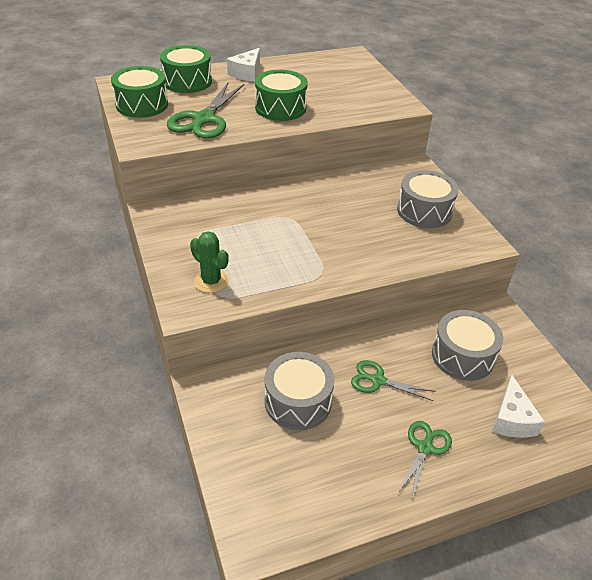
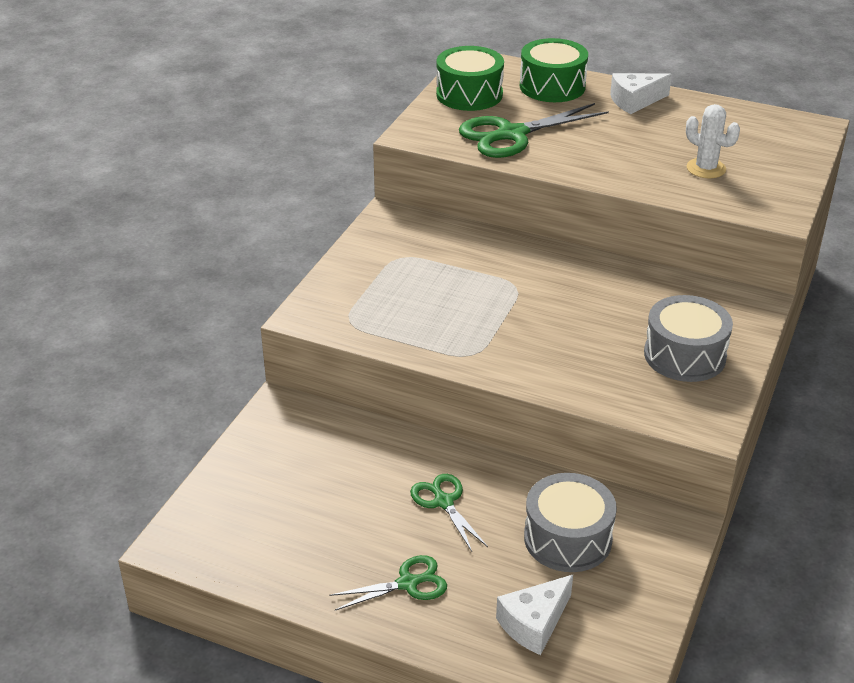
camera: 45 degrees right, 5 degrees down
(211, 281) = (357, 305): green cactus -> none
(280, 108) = (615, 155): green drum -> none
(298, 401) = (344, 470): grey drum -> none
(336, 96) = (706, 168): none -> white cactus

